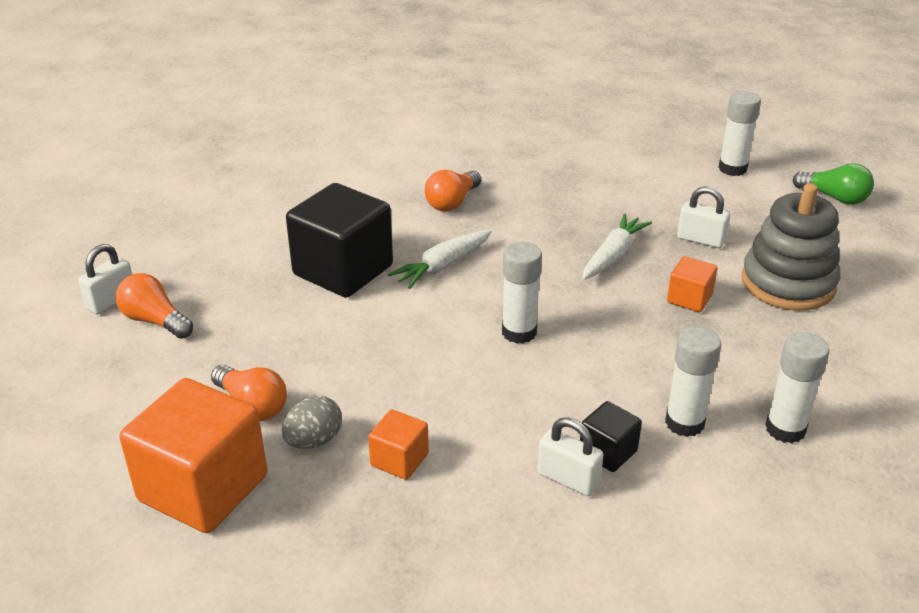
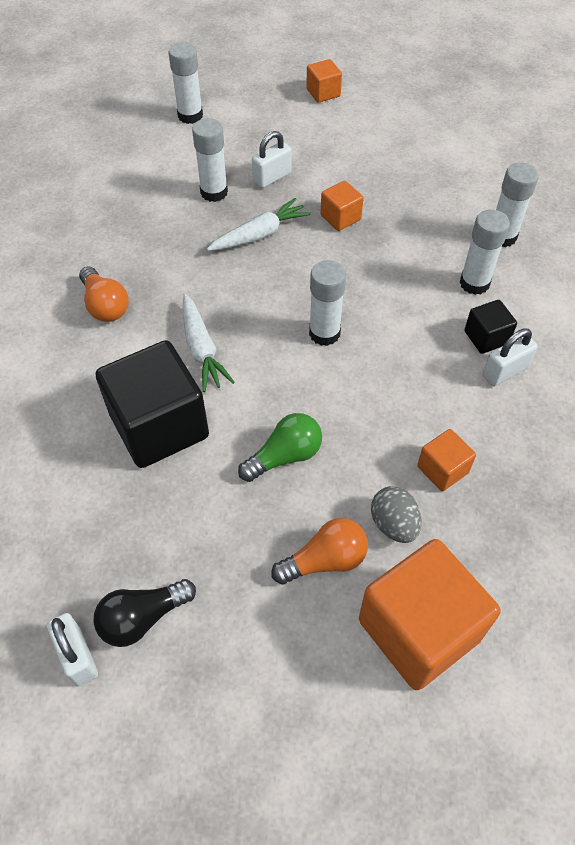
camera: 65 degrees left, 20 degrees up
(155, 321) = (143, 618): orange light bulb -> black light bulb
(613, 256) = (259, 235): white carrot -> white carrot turned 90 degrees clockwise
(643, 213) = (214, 192): none -> white glue stick
(788, 283) = (353, 160): grey stacking toy -> none
(834, 197) = (268, 86): green light bulb -> green light bulb (285, 456)
(871, 234) = (323, 93): none -> orange cube

